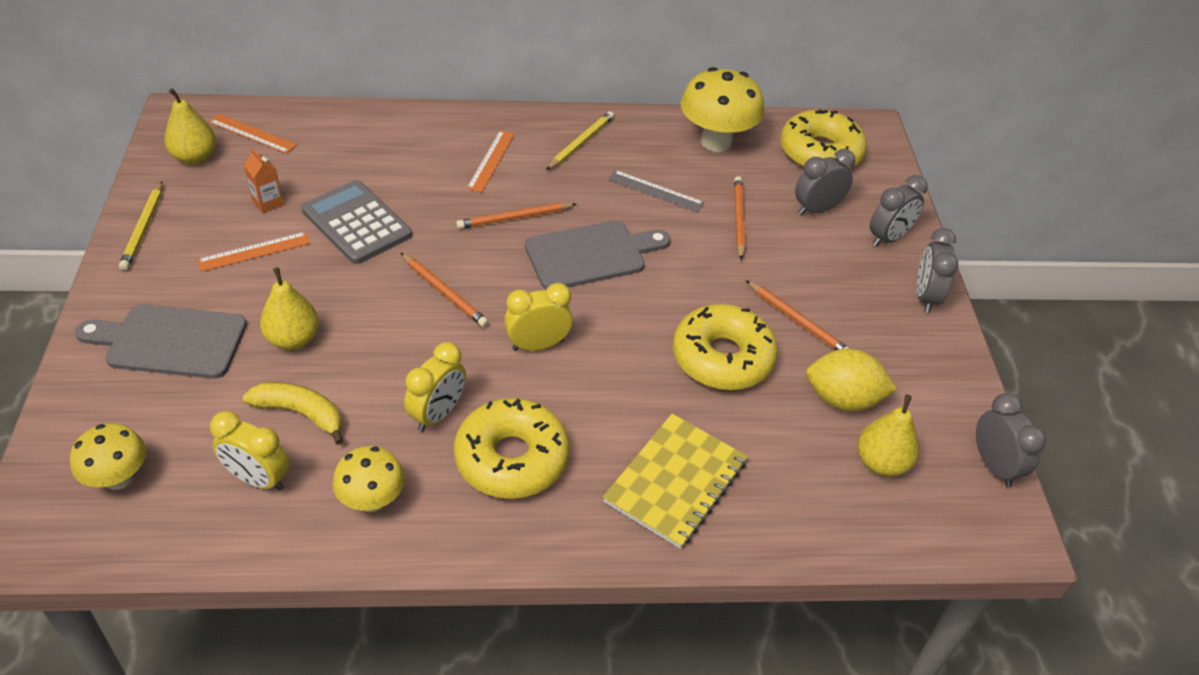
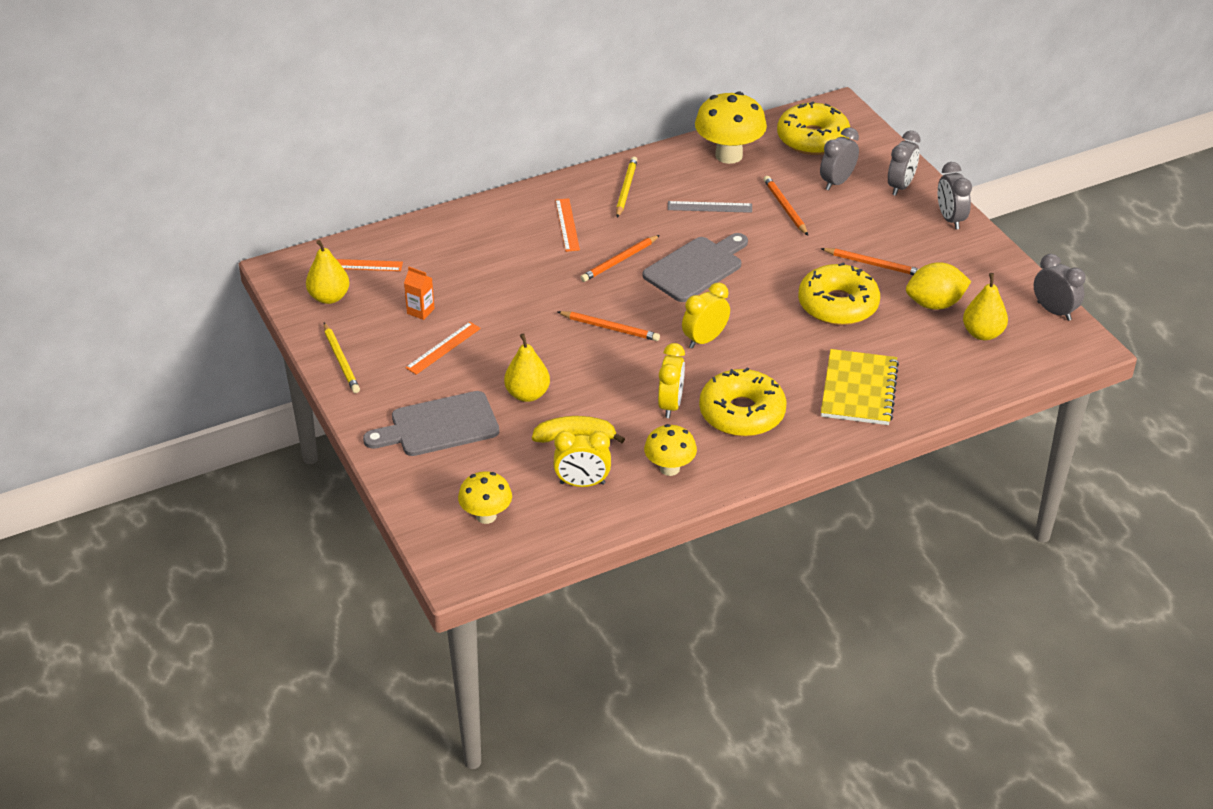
camera: 20 degrees left, 5 degrees down
(356, 223) = (503, 303): grey calculator -> none

